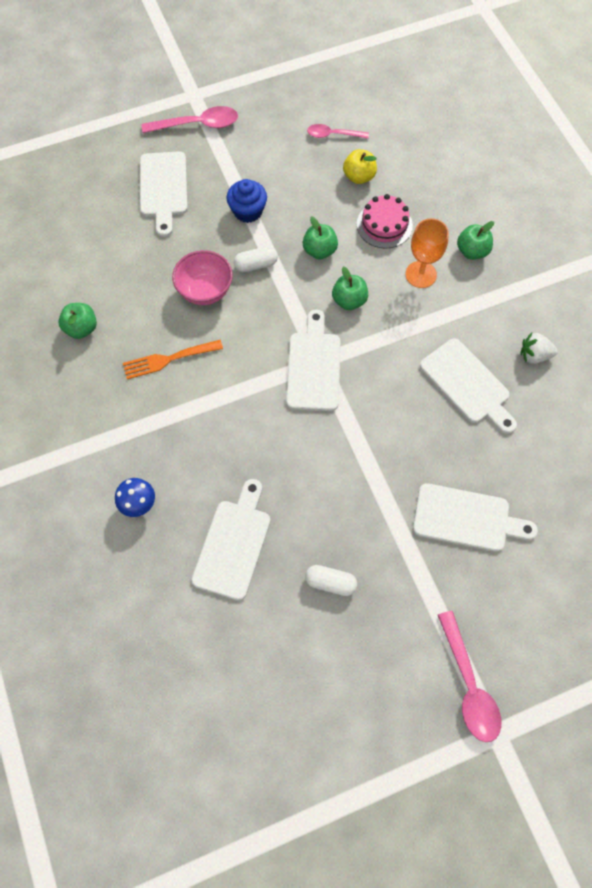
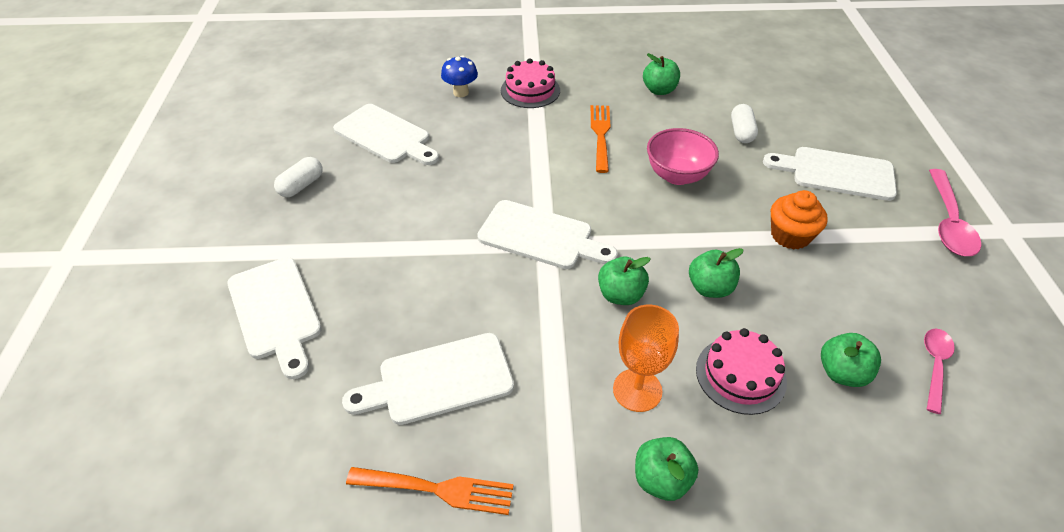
camera: 110 degrees right, 20 degrees down
(115, 440) = (530, 90): none -> pink cake
(248, 211) = (790, 235): blue cupcake -> orange cupcake
(256, 265) = (702, 223): white capsule -> white capsule (741, 132)
(359, 177) = (842, 373): yellow apple -> green apple
(466, 519) = (275, 312): white cutting board -> white cutting board turned 60 degrees counterclockwise
(468, 684) = (125, 252): pink spoon -> none
(534, 355) = (438, 489): white strawberry -> orange fork

